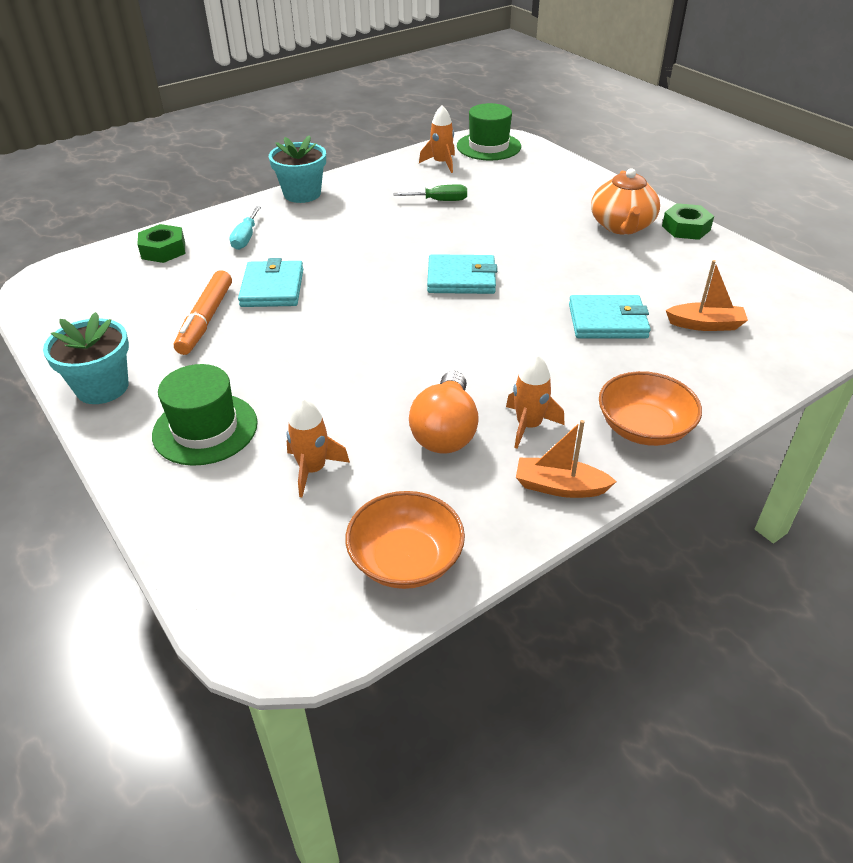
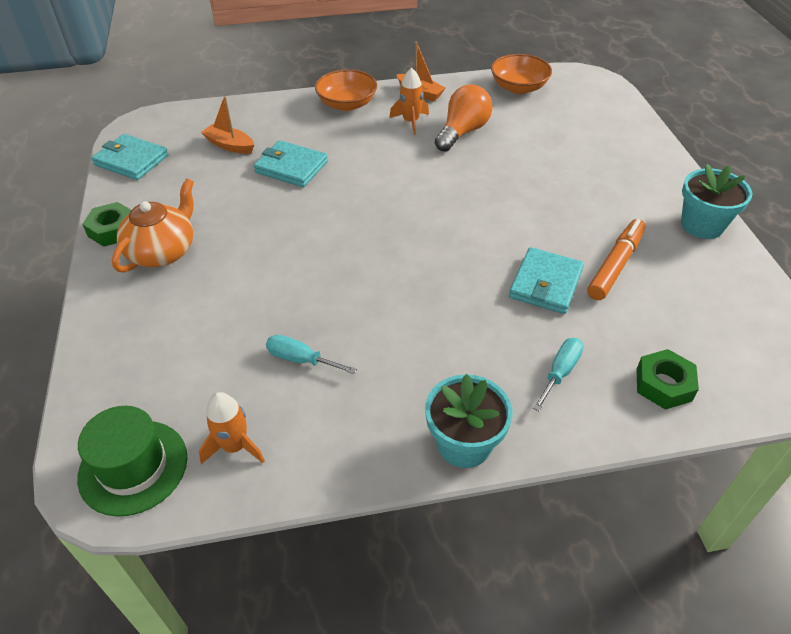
camera: 155 degrees left, 5 degrees up
(205, 429) = (619, 174): green hat -> none
(313, 469) = (553, 134): orange rocket -> none
(440, 201) = (301, 359): green screwdriver -> turquoise screwdriver
(461, 278) = (366, 239): turquoise wallet -> turquoise wallet (131, 160)

